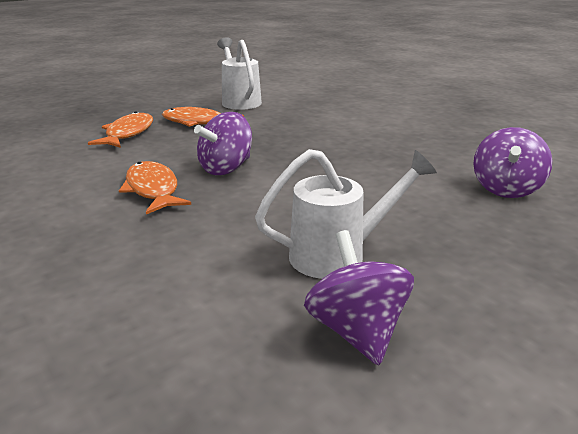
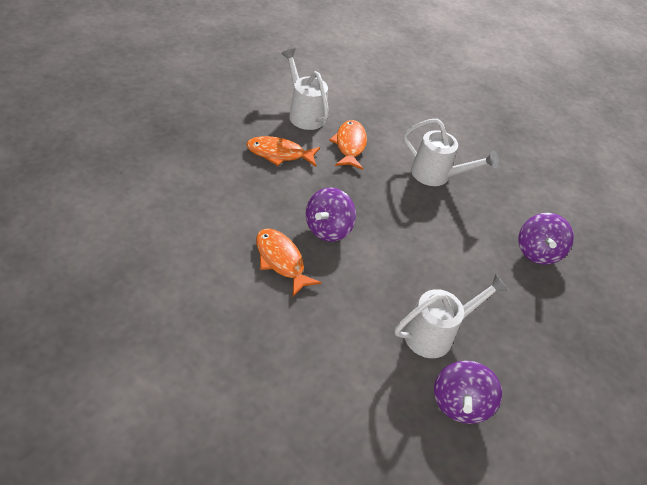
camera: 15 degrees left, 20 degrees up
(128, 133) = (224, 174): orange fish -> orange fish (350, 145)
(356, 330) = (459, 403): purple spinning top -> purple spinning top turned 135 degrees counterclockwise
(377, 135) = (436, 175): none -> white watering can

